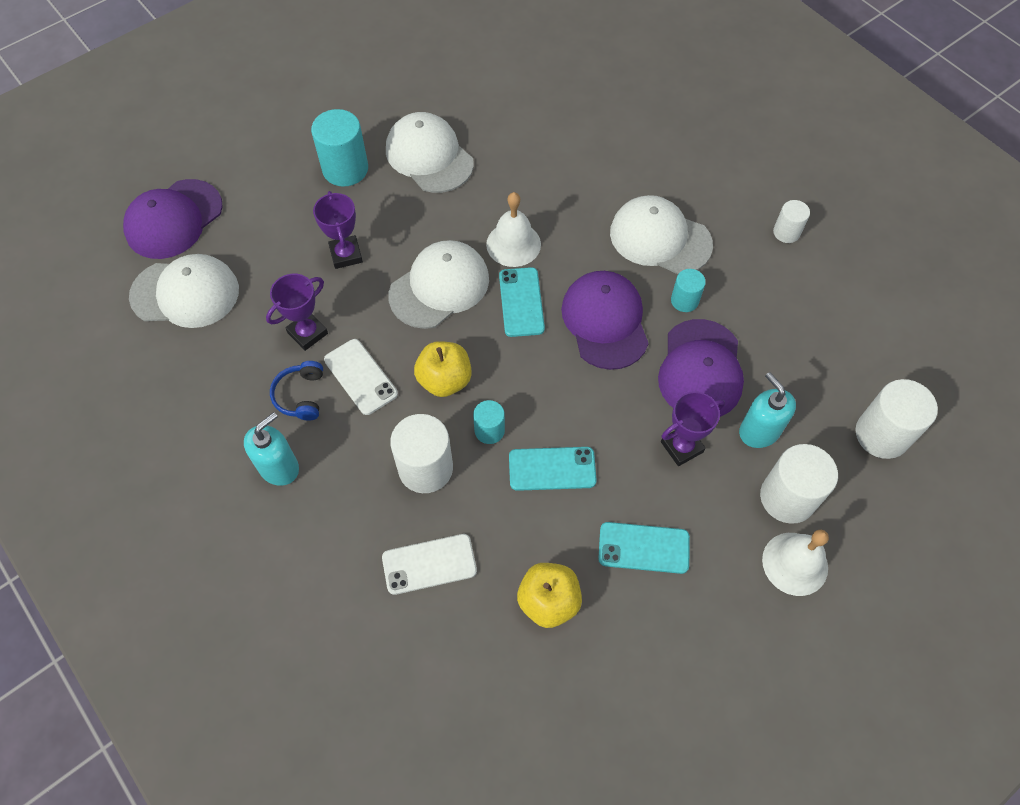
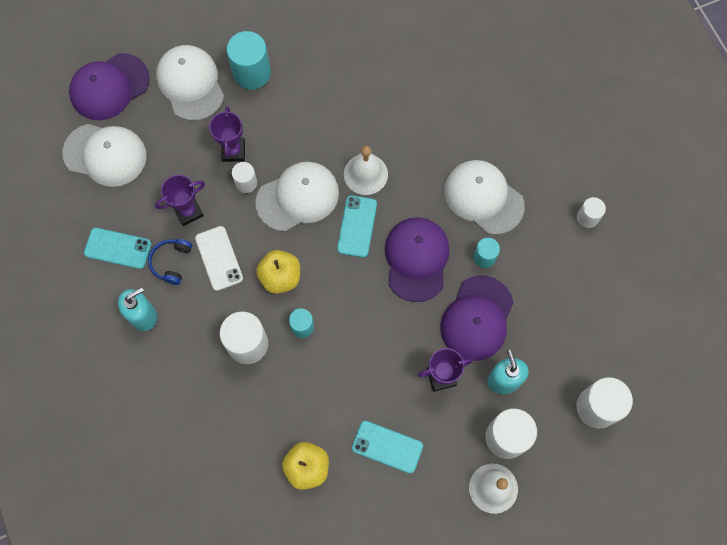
camera: 15 degrees right, 10 degrees up
(371, 285) = (246, 183): none -> white cylinder
(429, 156) = (321, 77): white cap -> white cap (190, 84)
(429, 564) = (231, 417): white phone -> none
(552, 469) = (339, 369): turquoise phone -> turquoise phone (118, 248)

